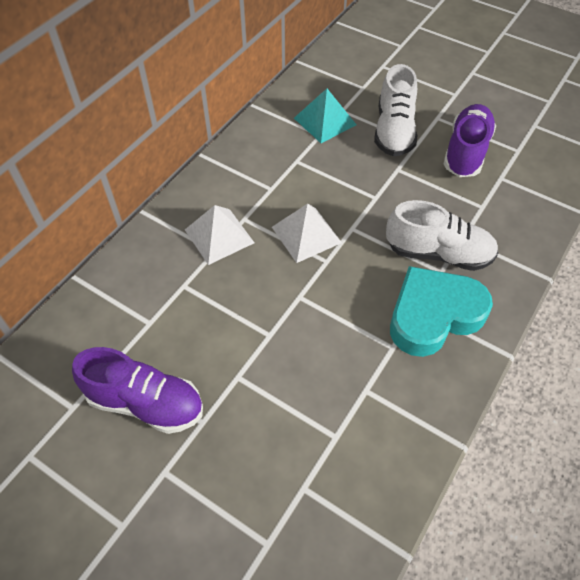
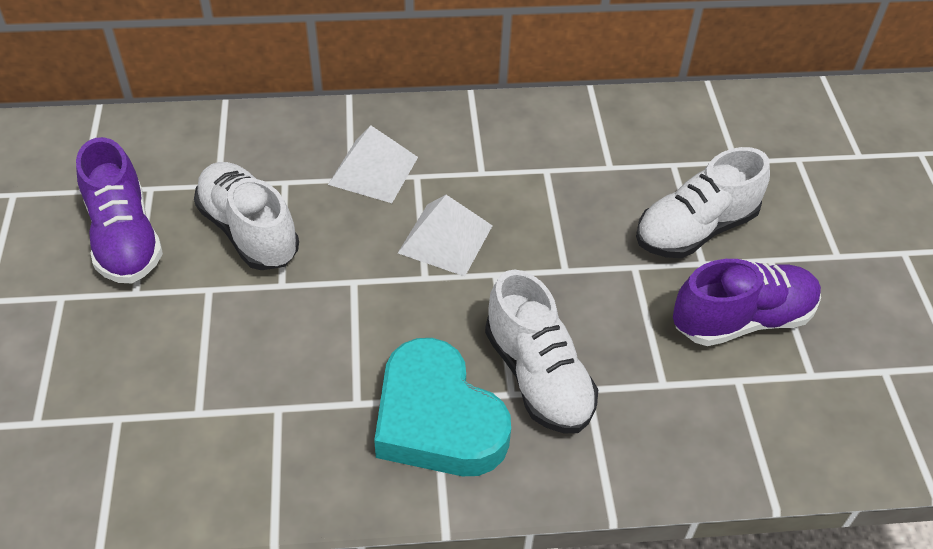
camera: 50 degrees right, 5 degrees down
(208, 327) = (249, 231): none -> white shoe
(325, 121) = (636, 159): turquoise pyramid -> none
(433, 315) = (437, 419): turquoise heart -> turquoise heart turned 150 degrees counterclockwise

